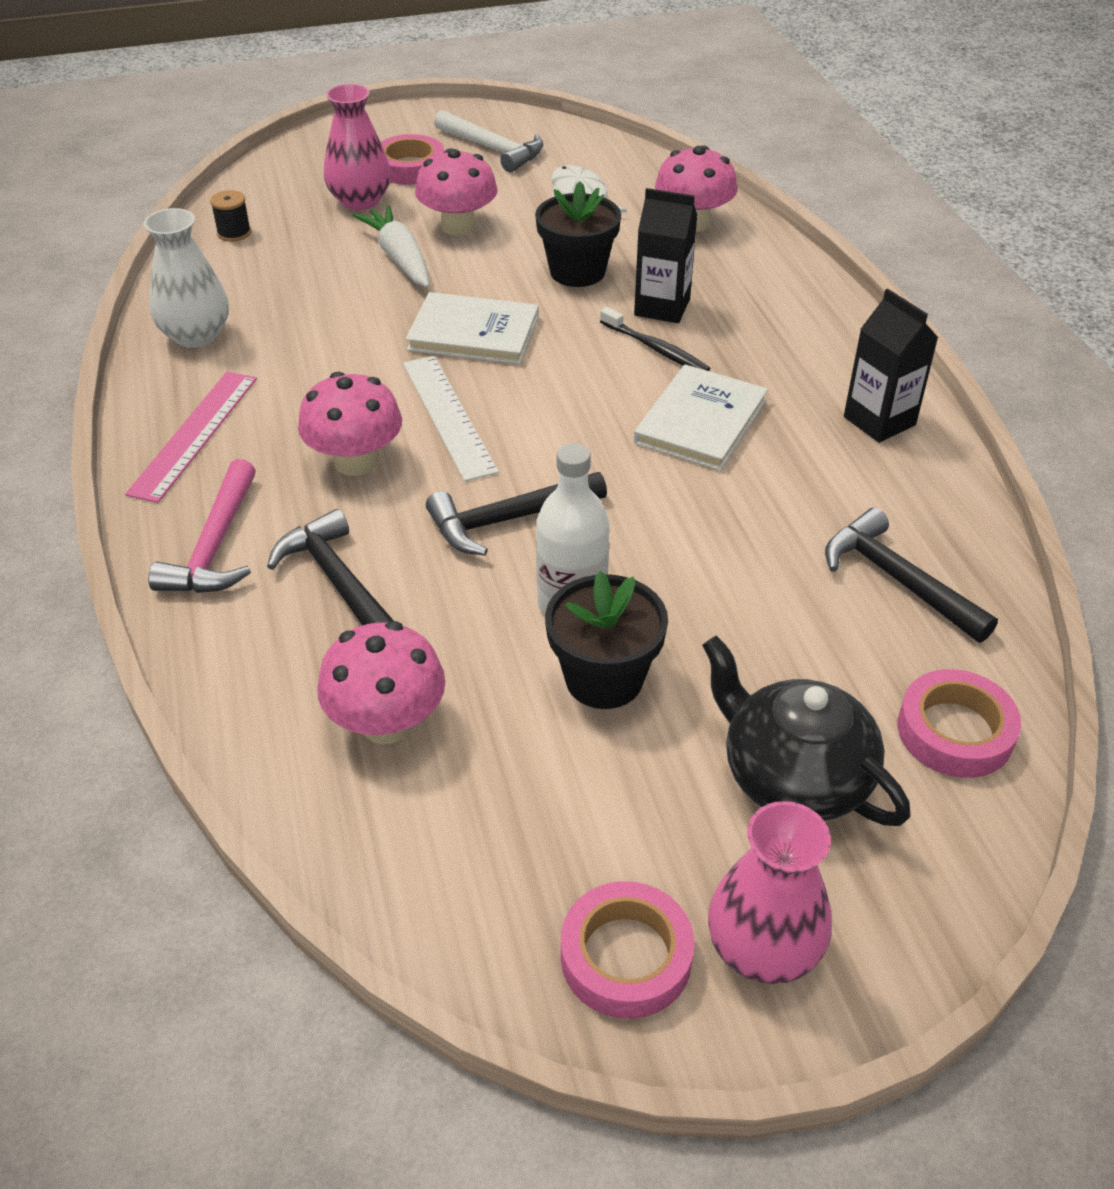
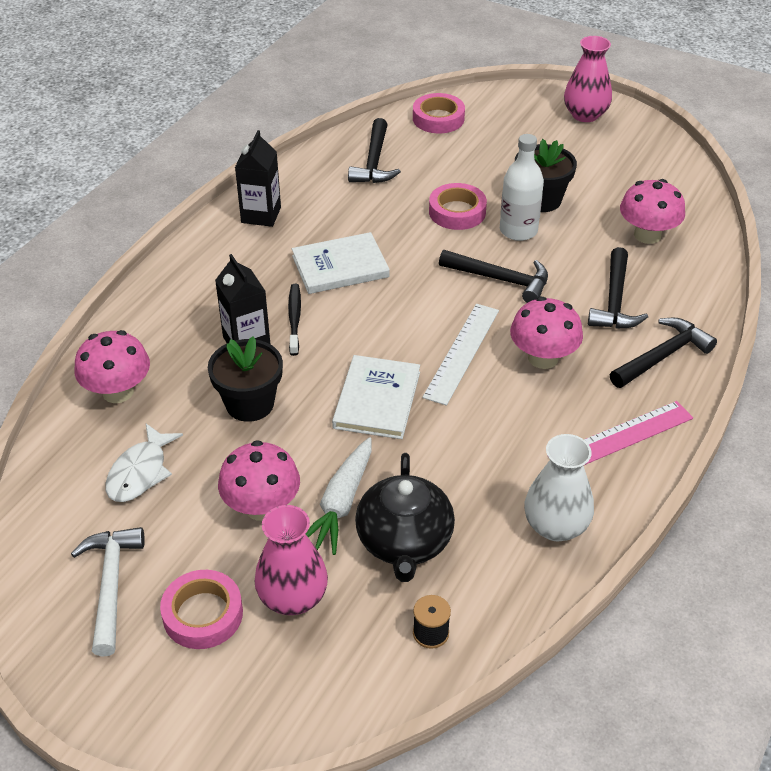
camera: 135 degrees left, 0 degrees up
(215, 546) = (662, 356): pink hammer -> black hammer
(473, 333) = (377, 400): white book -> white book turned 45 degrees clockwise
(626, 956) = (631, 135): pink tape -> pink tape (457, 212)
(793, 776) = (513, 139): black teapot -> black teapot (404, 542)

